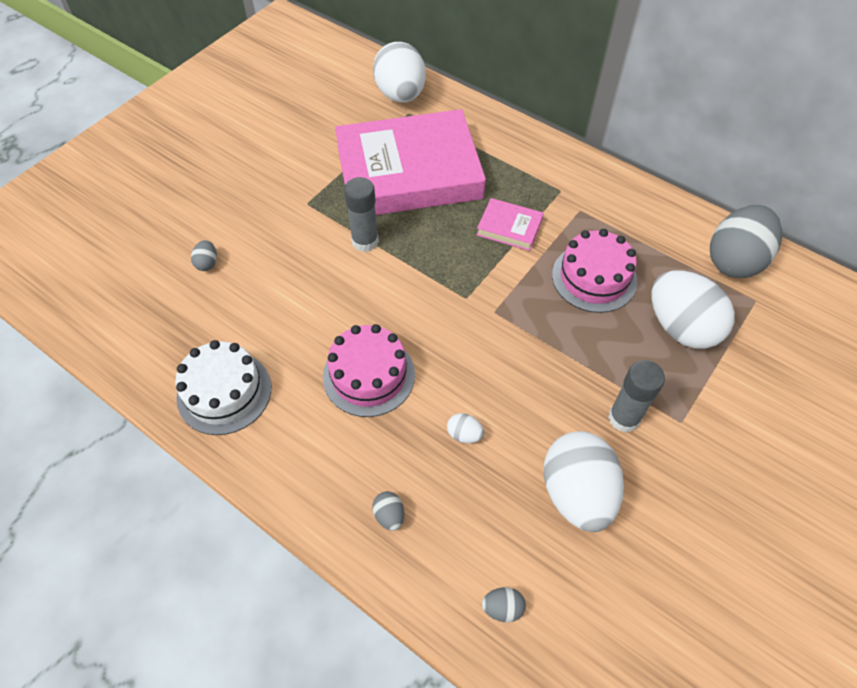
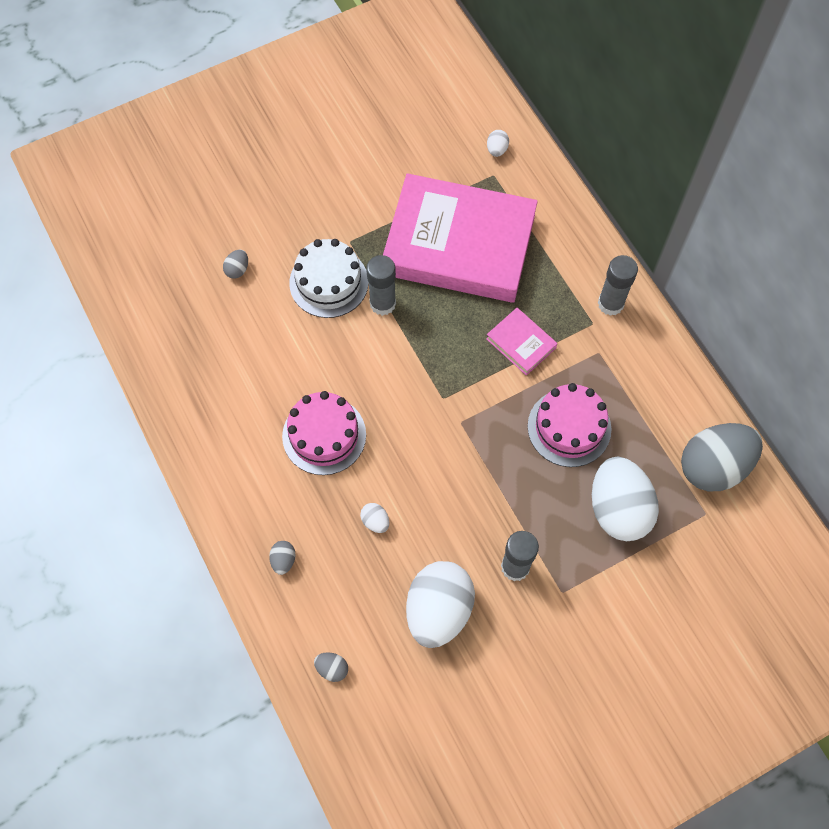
camera: 25 degrees right, 10 degrees up
(224, 392) = (202, 399): white cake -> white cake (329, 282)
(400, 95) = (497, 150): white egg -> white egg, size x0.40
(566, 171) = (610, 304): none -> grey glue stick

